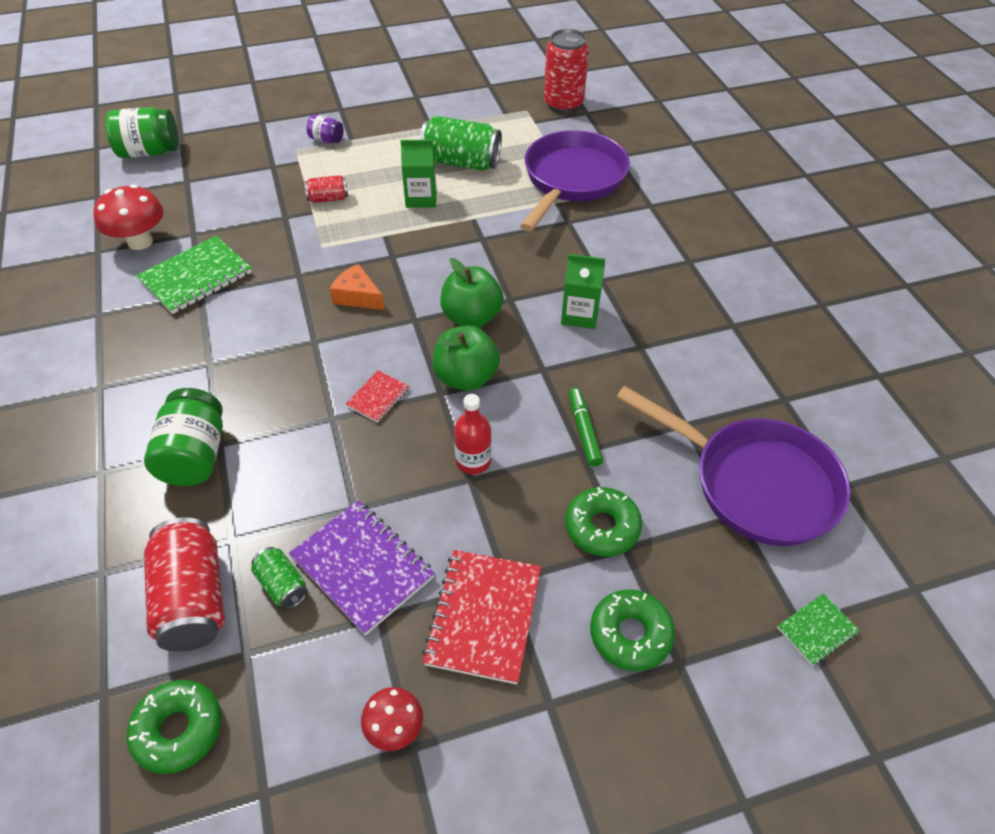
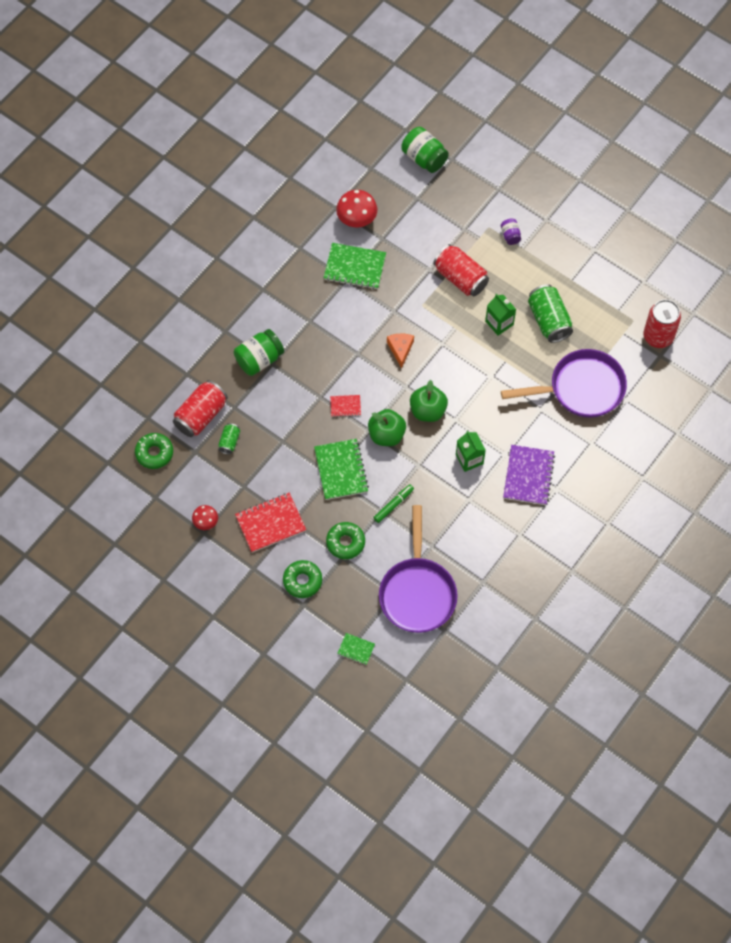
camera: 55 degrees right, 15 degrees up
(328, 199) = (460, 278): red can -> red can, size x1.93
(362, 567) = (258, 464): purple notebook -> purple notebook (528, 476)
(473, 461) = (341, 470): red bottle -> green notebook

